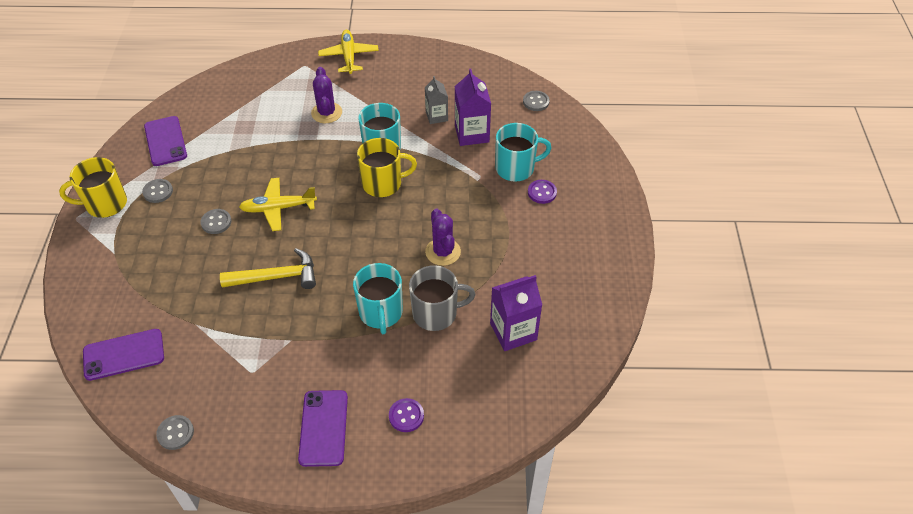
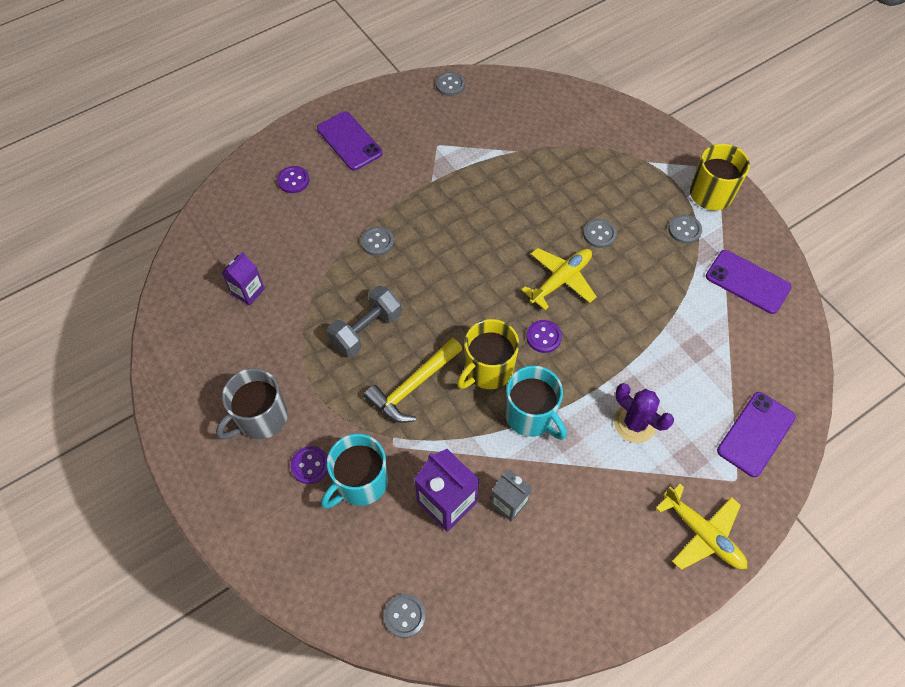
camera: 145 degrees right, 10 degrees up
(124, 355) = (543, 105): purple phone -> purple phone (755, 434)
(276, 277) = (494, 220): yellow hammer -> yellow hammer (413, 386)
(328, 182) = (543, 337): none -> purple button
(381, 313) = (377, 242): turquoise mug -> grey button
(436, 313) = (328, 269): grey mug -> grey mug (261, 418)
(443, 252) = (366, 330): purple cactus -> grey dumbbell
(513, 331) = (248, 291): purple carton -> purple carton, size x0.64

